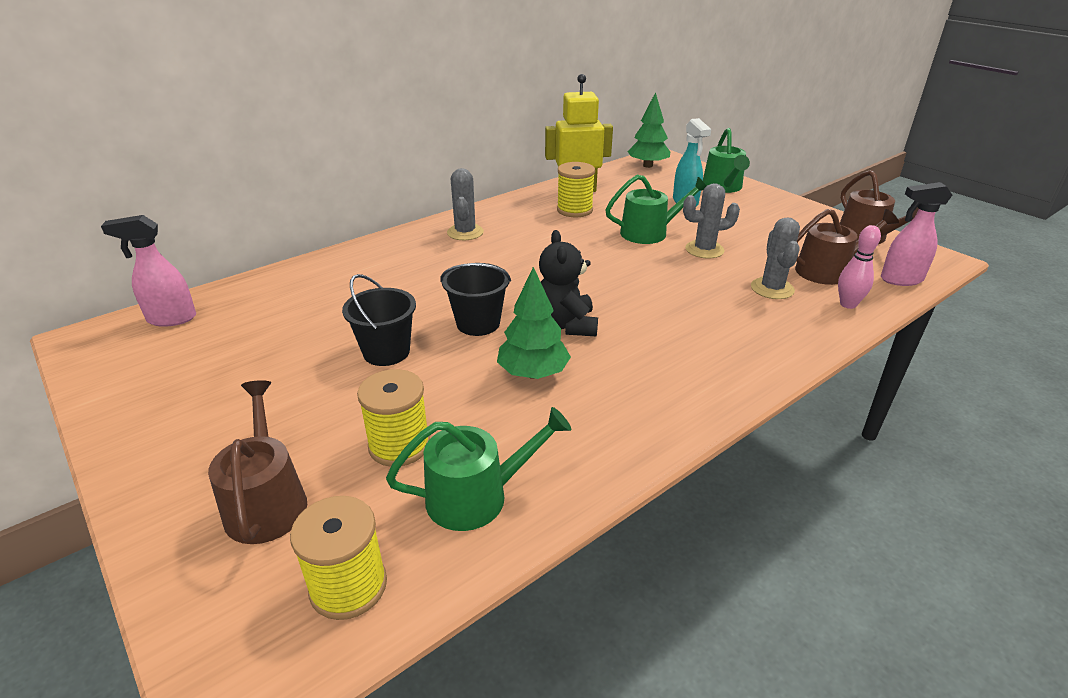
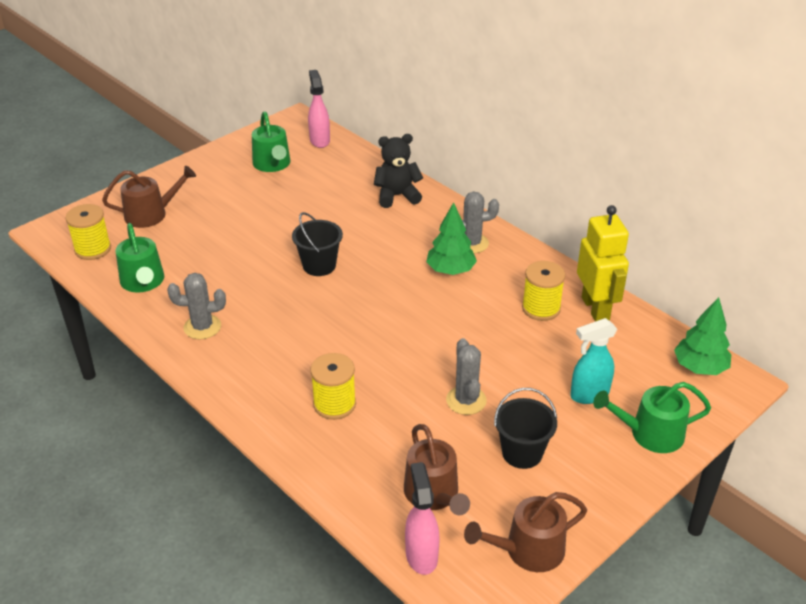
camera: 85 degrees right, 5 degrees up
(386, 352) = (282, 230): black bucket -> black bucket (522, 453)
(399, 445) = (188, 249): yellow spool -> yellow spool (334, 404)
(533, 373) = (256, 296): green tree -> green tree (450, 270)
(566, 325) = (318, 309): black teddy bear -> black teddy bear (397, 196)
(649, 232) = (498, 362): green watering can -> green watering can (272, 164)
(772, 289) = (389, 442): grey cactus -> grey cactus (202, 327)
(848, 304) = (363, 495): pink bowling pin -> none

